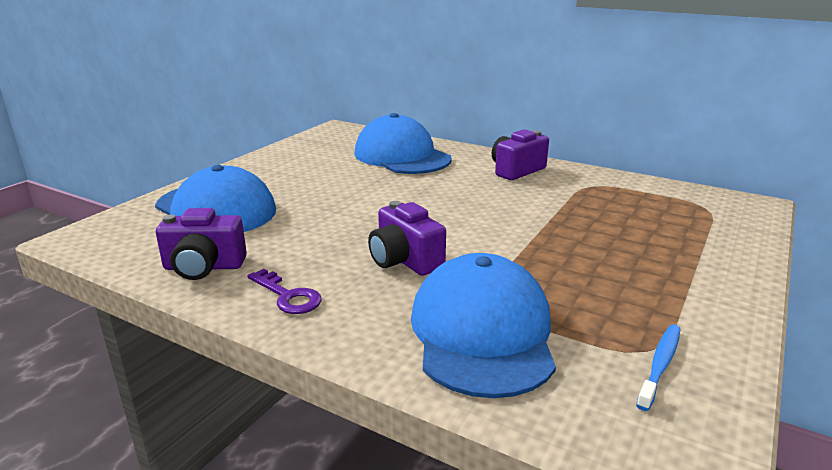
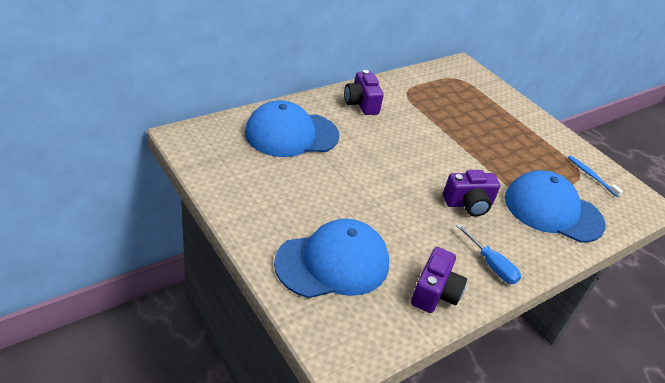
camera: 70 degrees left, 15 degrees up
(288, 296) = (491, 265): purple key -> blue screwdriver

